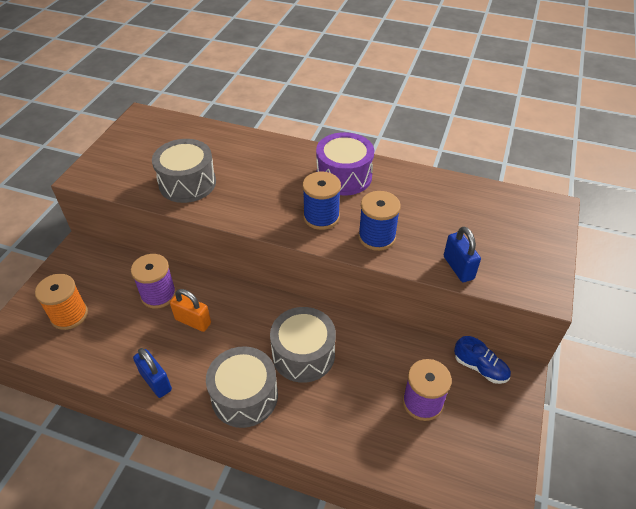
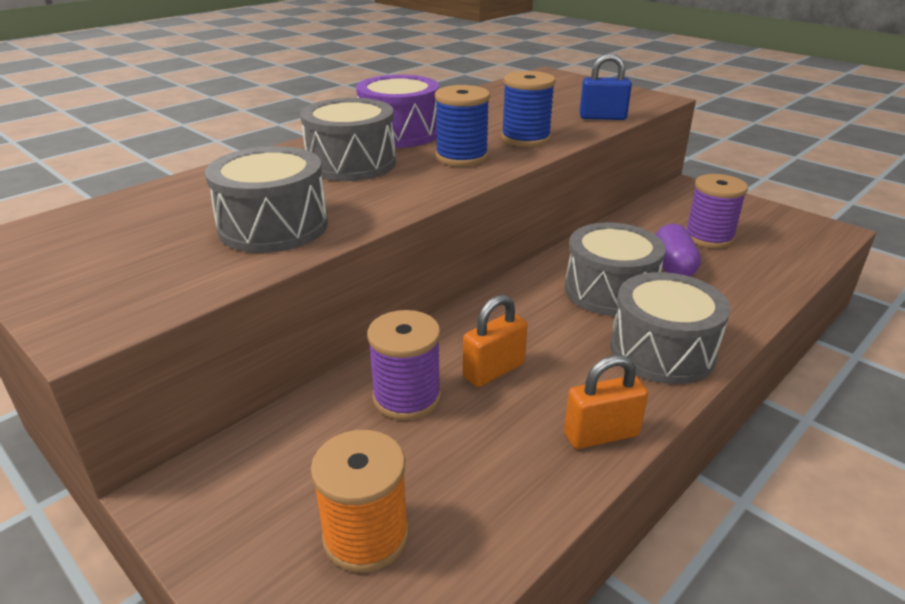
camera: 65 degrees left, 15 degrees down
(156, 381) = (601, 435): blue padlock -> orange padlock
(281, 176) = (351, 163): none -> grey drum
(358, 385) = (673, 266): none -> purple capsule
(480, 368) = (674, 200): blue shoe -> none

